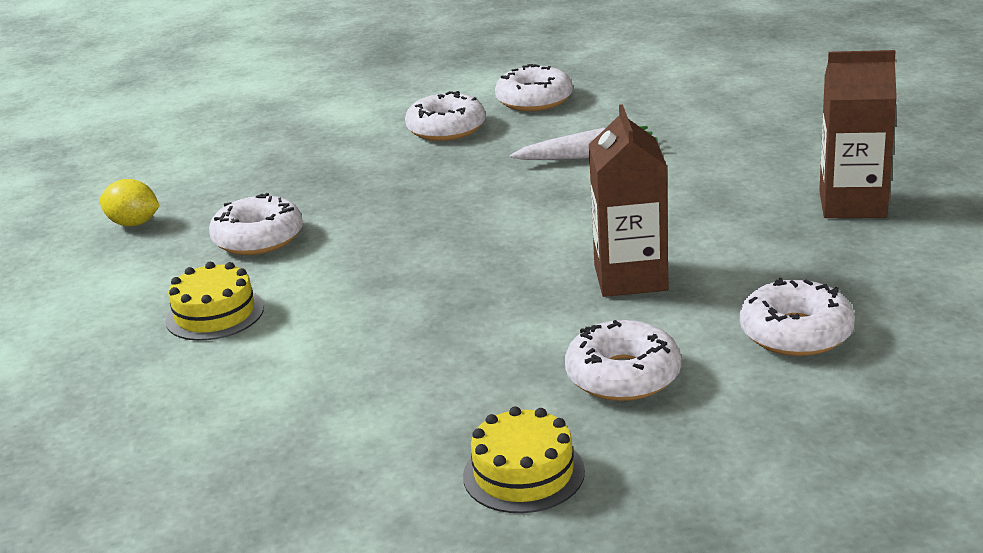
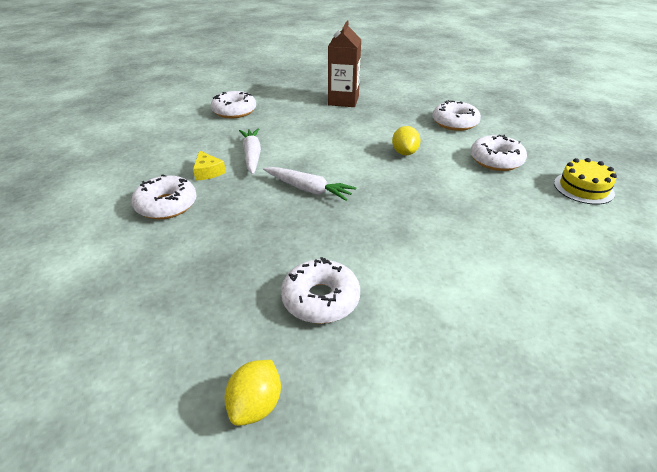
camera: 90 degrees left, 10 degrees up
(215, 314) = (445, 315): yellow cake -> none
(491, 207) = (308, 189): none -> white carrot
(532, 136) = (208, 172): none -> yellow cheese
(534, 100) = (147, 169): white donut -> white donut (234, 111)
(630, 278) = (404, 153): brown carton -> yellow lemon

